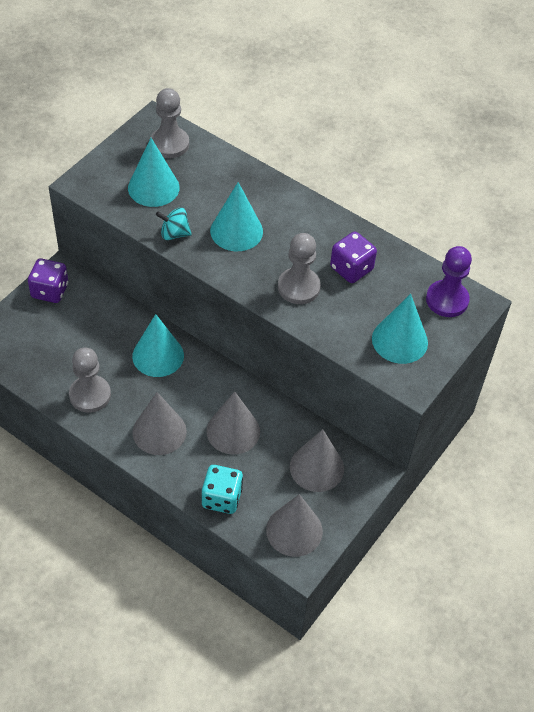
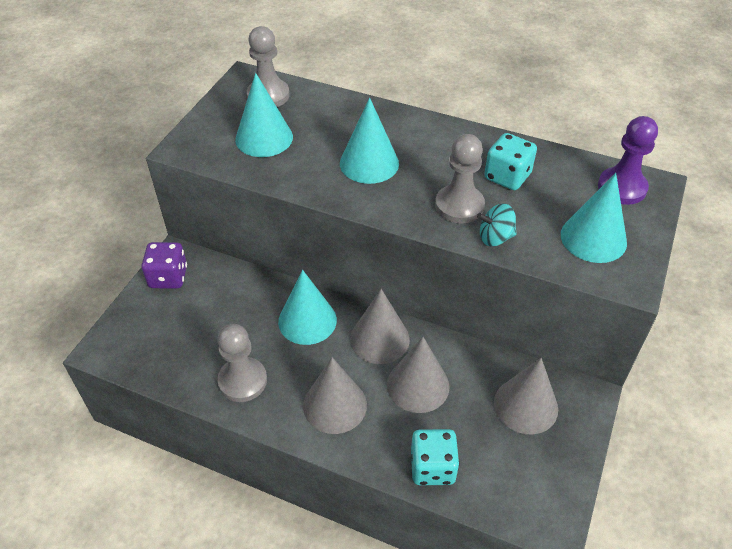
camera: 10 degrees left, 5 degrees down
(174, 234) = (302, 178): turquoise spinning top -> turquoise spinning top (495, 237)
(294, 530) = (530, 487): grey cone -> grey cone (379, 339)
(351, 268) = (507, 176): purple dice -> turquoise dice

